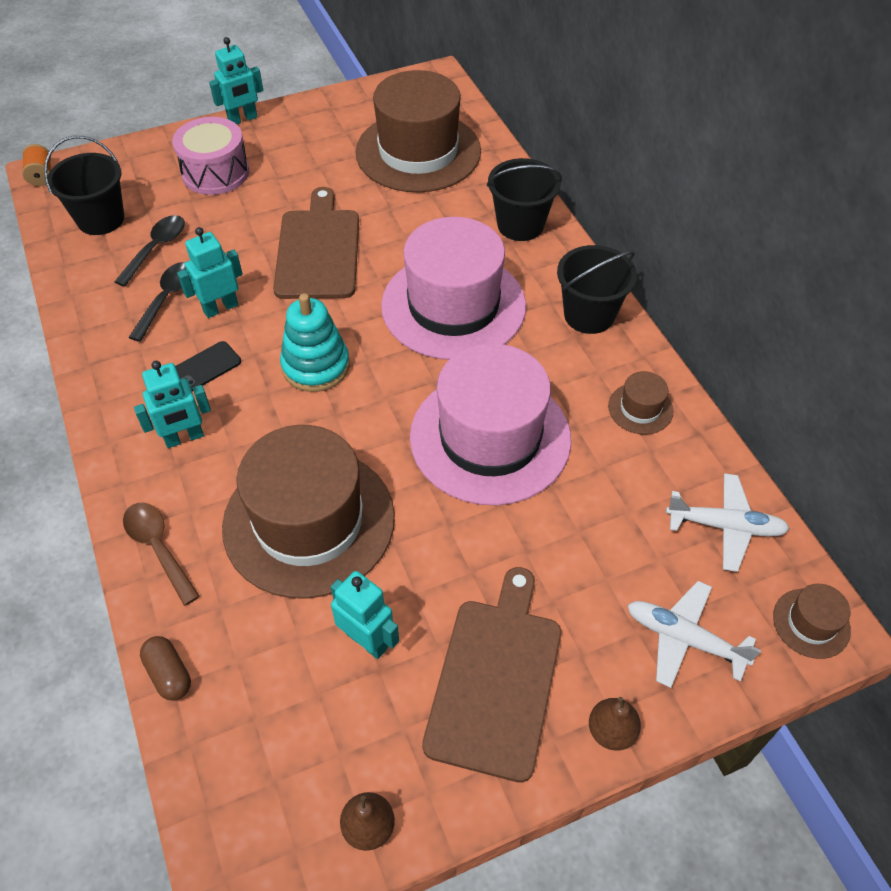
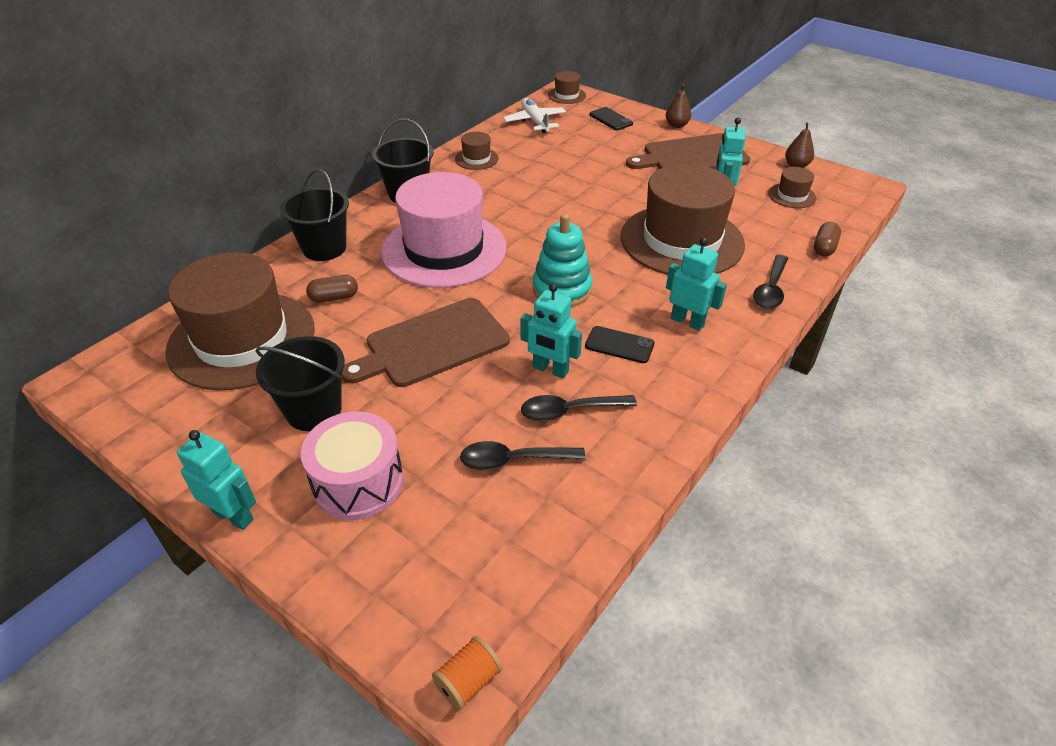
camera: 120 degrees left, 10 degrees down
(100, 219) = (504, 543): black bucket -> black bucket (314, 410)
(158, 548) = (770, 289): brown spoon -> black spoon
(299, 739) = (792, 195): none -> brown hat
(433, 212) = (334, 298): none -> brown capsule
(490, 437) = (550, 199): pink hat -> none
(684, 638) = (610, 119): white plane -> black phone

